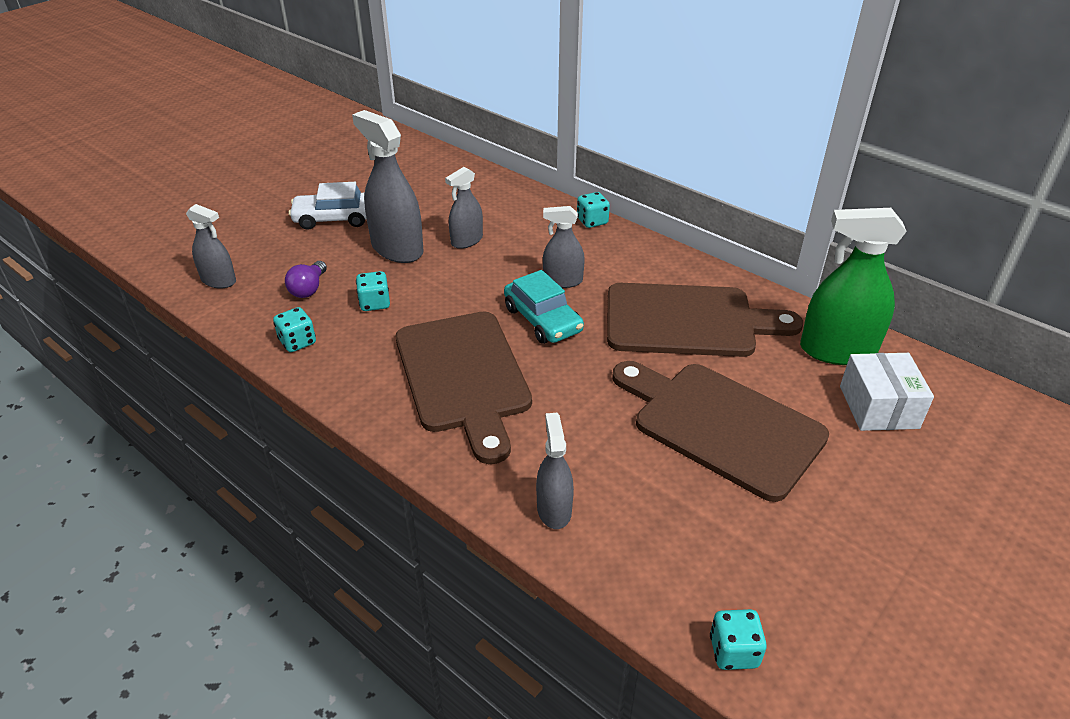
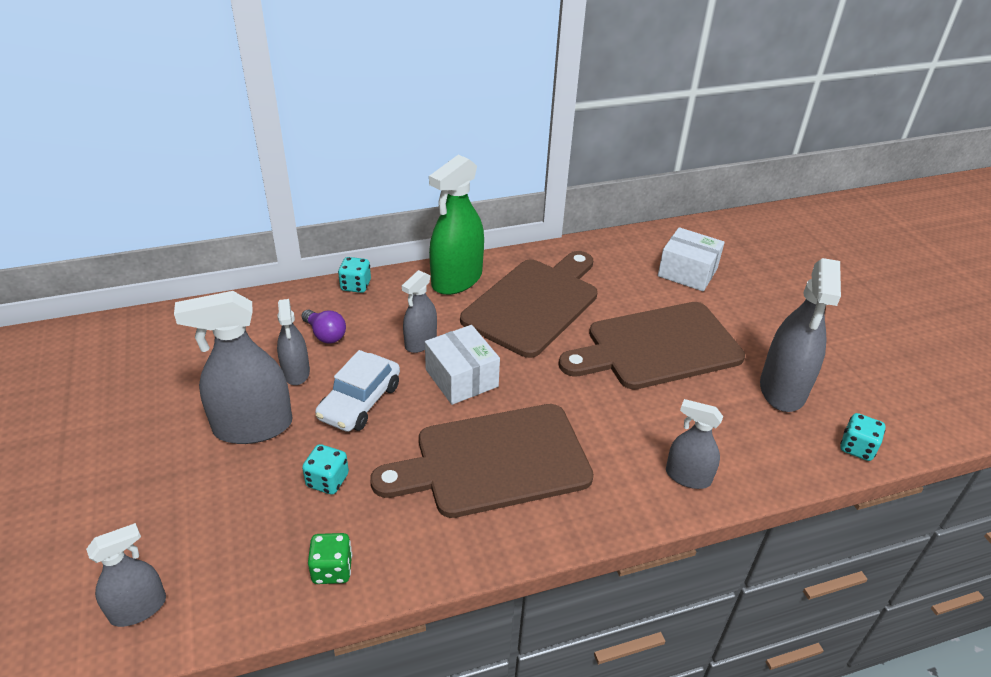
camera: 60 degrees left, 0 degrees up
(297, 342) = (332, 569): turquoise dice -> green dice
(308, 289) = (247, 526): purple light bulb -> purple light bulb (325, 334)
(334, 218) = (136, 454): white car -> white car (360, 402)
(464, 376) = (494, 461): brown cutting board -> brown cutting board turned 150 degrees clockwise
(543, 320) = (461, 378): turquoise car -> white box
(765, 551) = (782, 389): none -> grey spray bottle
(837, 350) = (623, 257): green spray bottle -> green spray bottle (457, 279)

